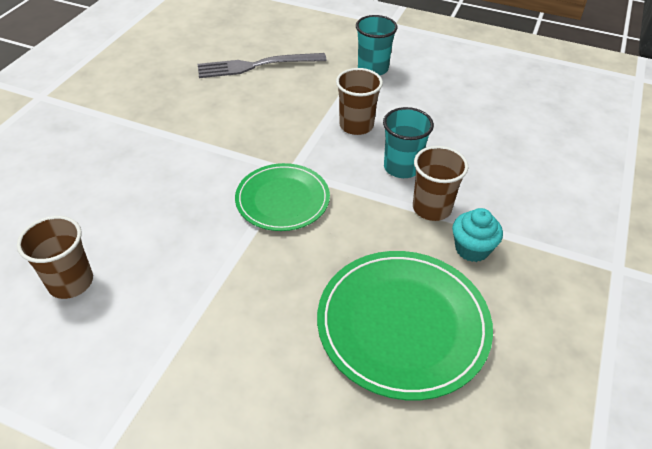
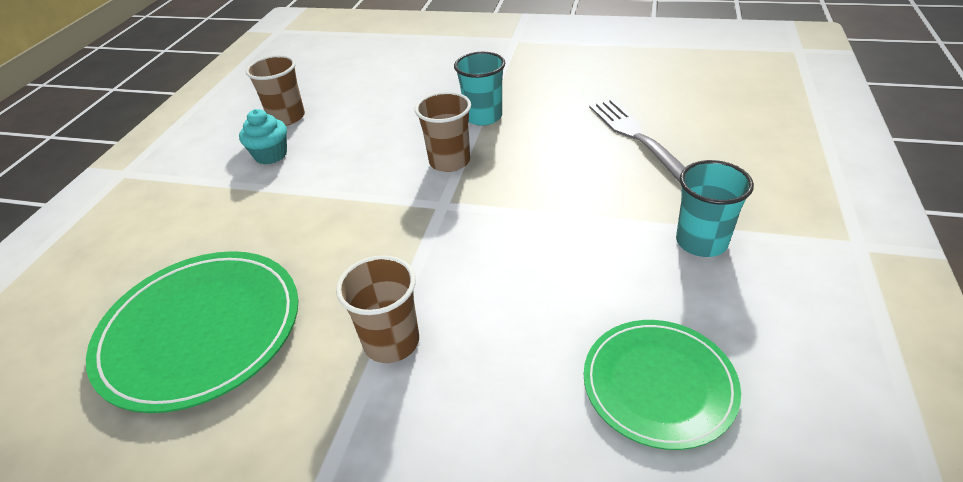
camera: 85 degrees right, 5 degrees down
(282, 199) = (393, 207): green plate -> green plate (659, 384)
(356, 125) = (549, 244): brown cup -> brown cup (449, 161)
(402, 167) = (471, 301): turquoise cup -> turquoise cup (483, 117)
(472, 249) = (313, 394): turquoise cupcake -> turquoise cupcake (271, 155)

